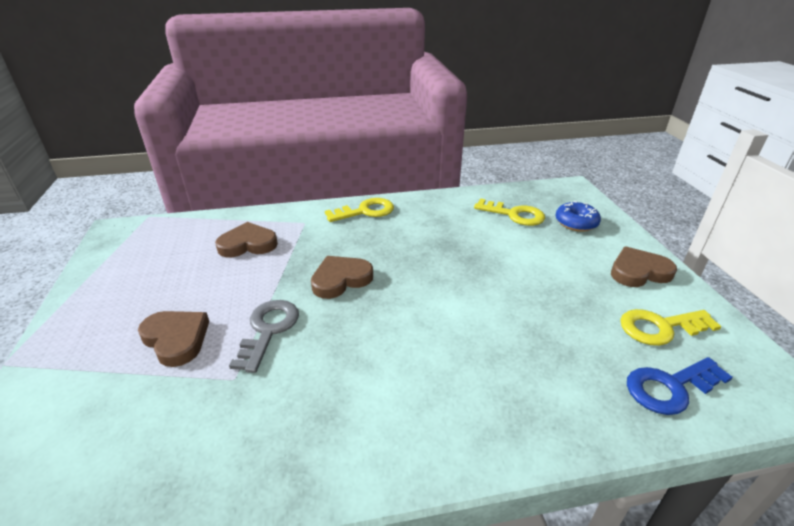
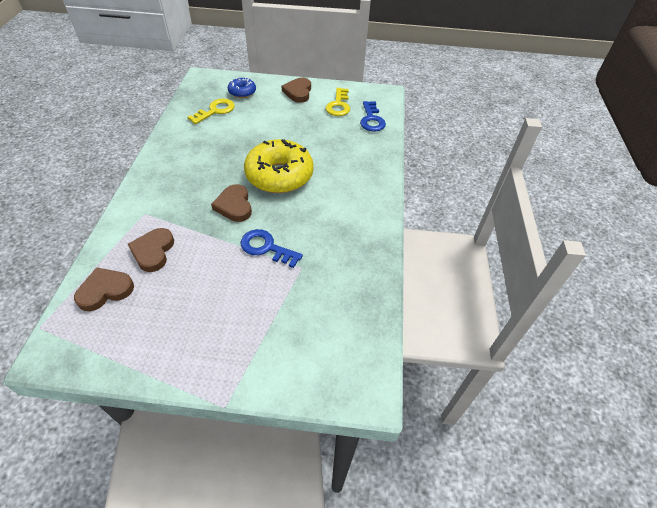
camera: 75 degrees left, 15 degrees up
(176, 339) = (250, 296): brown heart -> brown heart (105, 291)
(268, 330) = (266, 247): grey key -> blue key
(365, 211) = (155, 176): yellow key -> none
(422, 304) = (279, 175): none -> yellow donut

